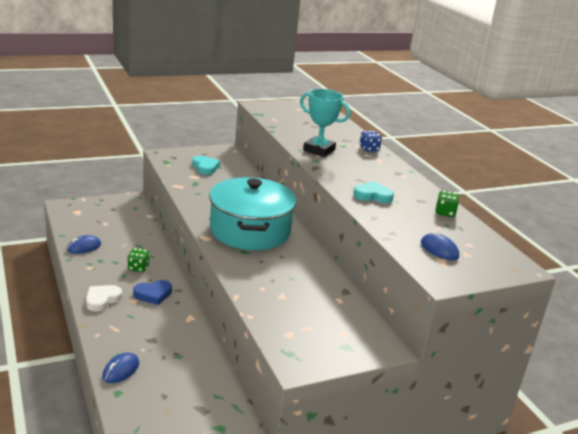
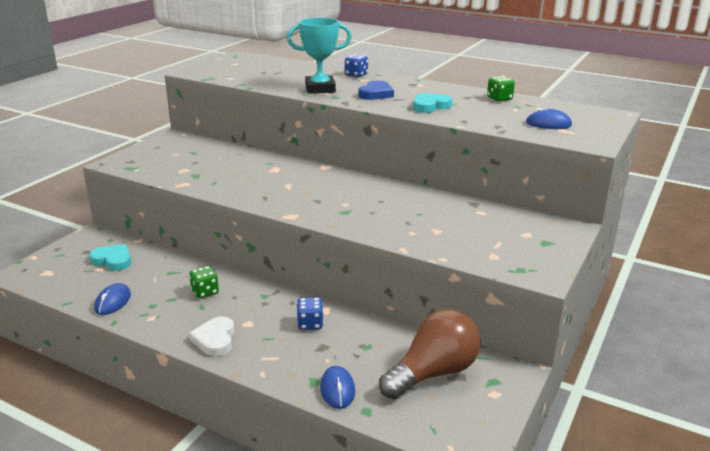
camera: 35 degrees left, 0 degrees up
(153, 294) = (259, 307): blue heart -> blue heart (376, 94)
(166, 322) = (310, 324): none -> blue dice
(190, 397) = (433, 373): none -> brown light bulb
(205, 167) = (180, 158): turquoise heart -> turquoise heart (113, 260)
(250, 231) = (319, 193): turquoise pot -> none

